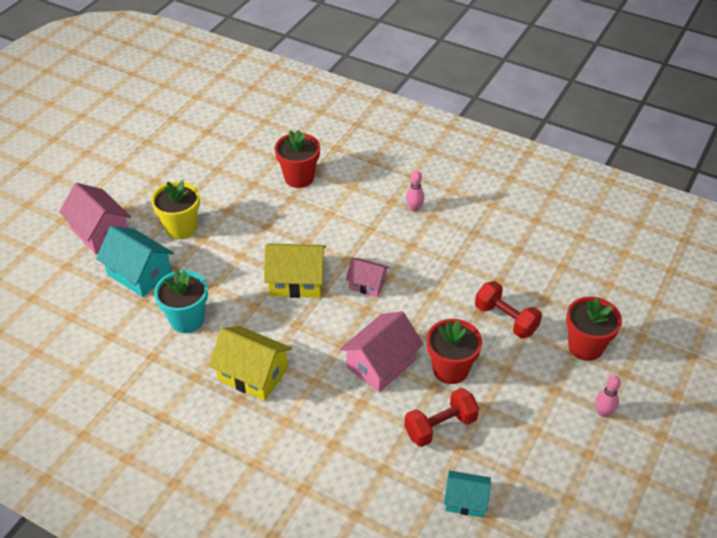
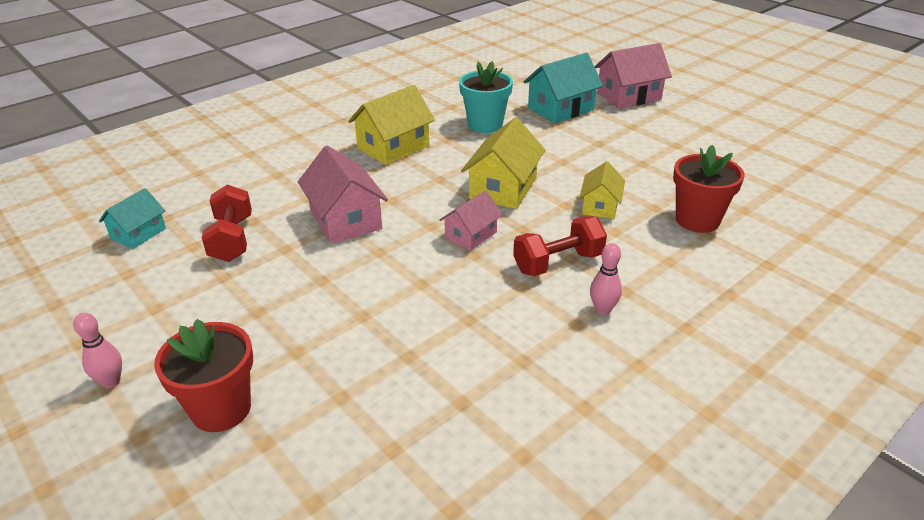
camera: 110 degrees right, 10 degrees down
(181, 228) = (621, 134): yellow flower pot -> none
(300, 225) = (600, 206): none -> yellow house
(450, 369) = (296, 266): red flower pot -> none
(505, 319) = (333, 338): red dumbbell -> red dumbbell (558, 263)

